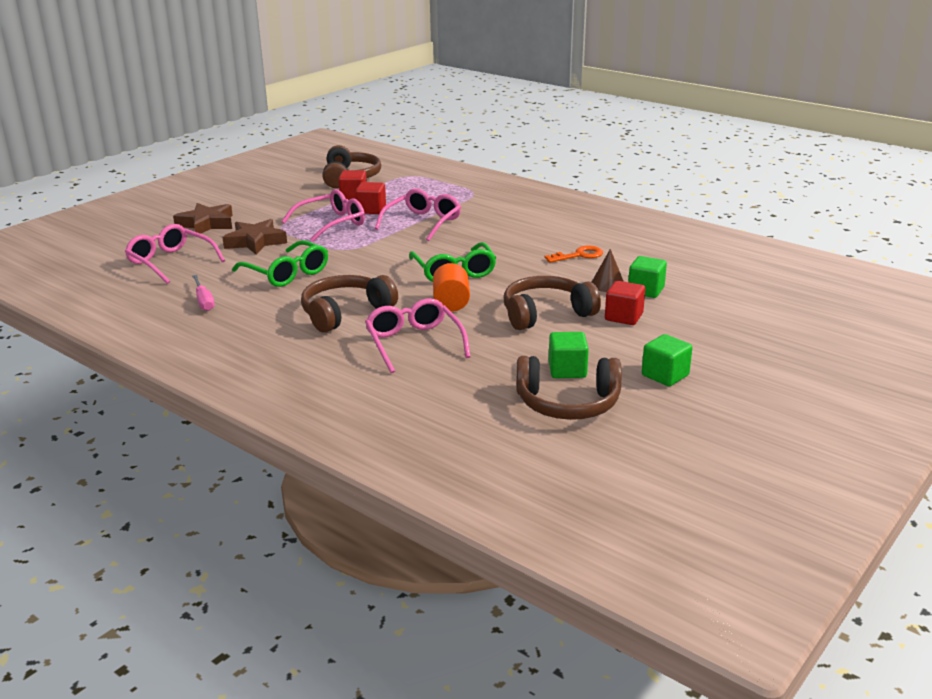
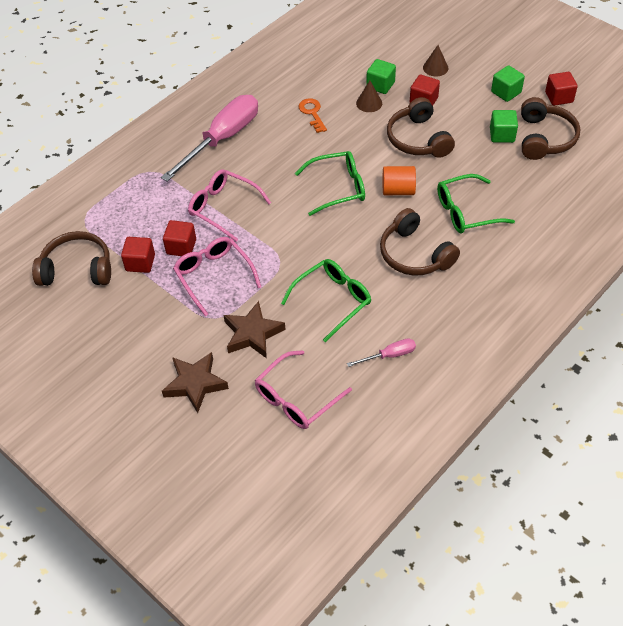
camera: 85 degrees left, 25 degrees up
(414, 343) = (466, 211): pink glasses -> green glasses
(525, 217) = (222, 139): none -> pink screwdriver
(670, 420) = (559, 97): none -> red cube
(699, 325) = (435, 68): none -> brown cone

